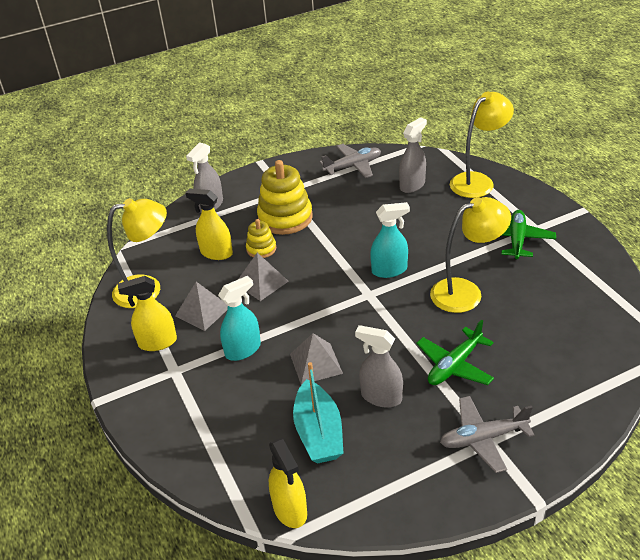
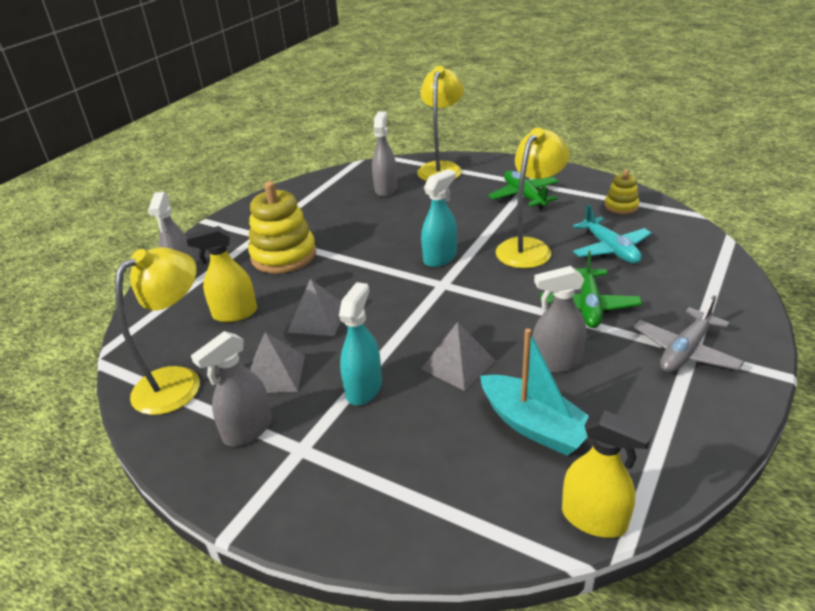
camera: 35 degrees left, 5 degrees down
(157, 342) = (248, 430): yellow spray bottle -> grey spray bottle
(261, 249) = (285, 290): yellow stacking toy -> yellow stacking toy (621, 206)
(353, 166) = (311, 194): grey plane -> none
(530, 324) = (610, 249): none -> turquoise plane

